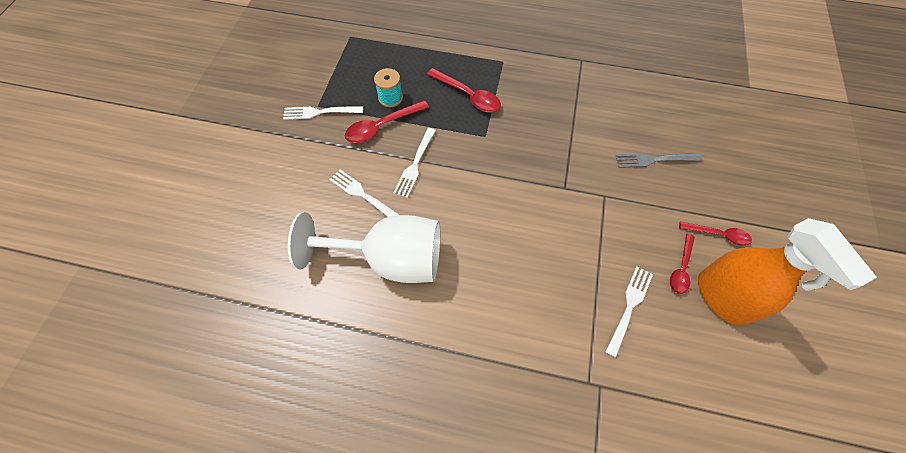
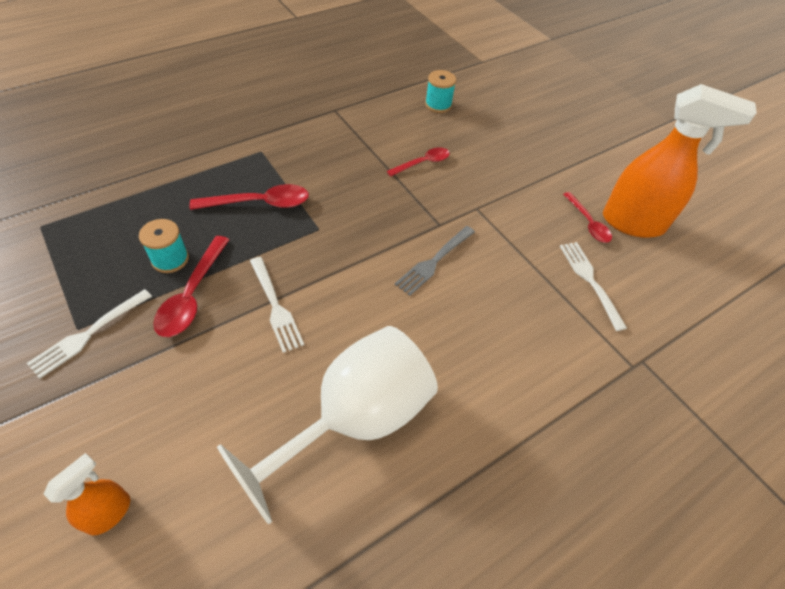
camera: 50 degrees left, 10 degrees down
(254, 206) = (109, 513): none -> orange spray bottle
(363, 195) = (250, 381): white fork -> none
(655, 159) = (480, 154): grey fork -> grey fork (434, 261)
(666, 101) = (438, 105): none -> turquoise spool
(718, 235) = (581, 180): red spoon -> red spoon (423, 163)

